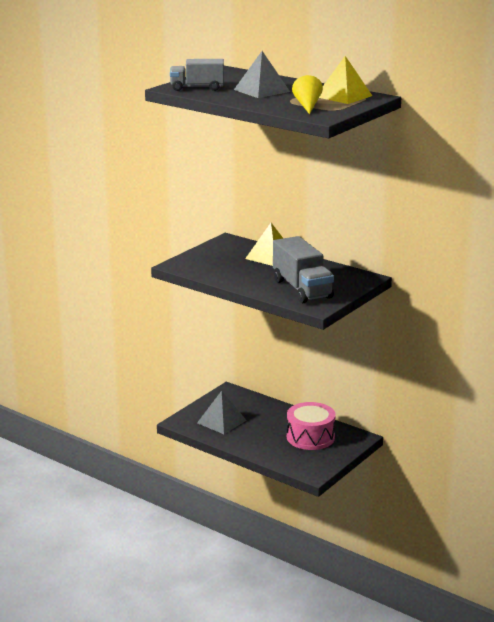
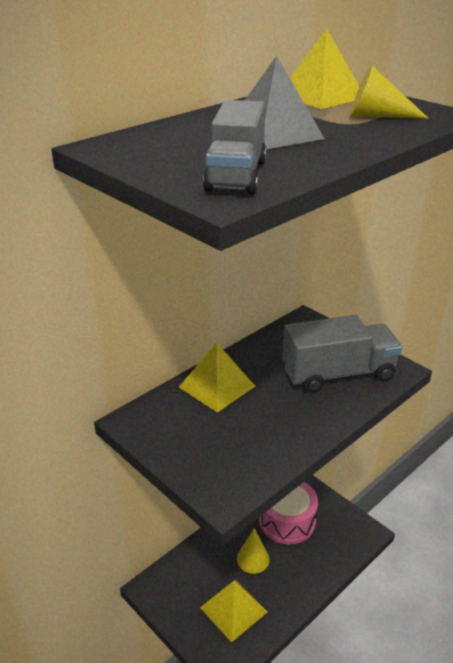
camera: 80 degrees left, 10 degrees up
(221, 421) = (233, 609): grey pyramid -> yellow pyramid
(267, 425) = (253, 559): none -> yellow cone

